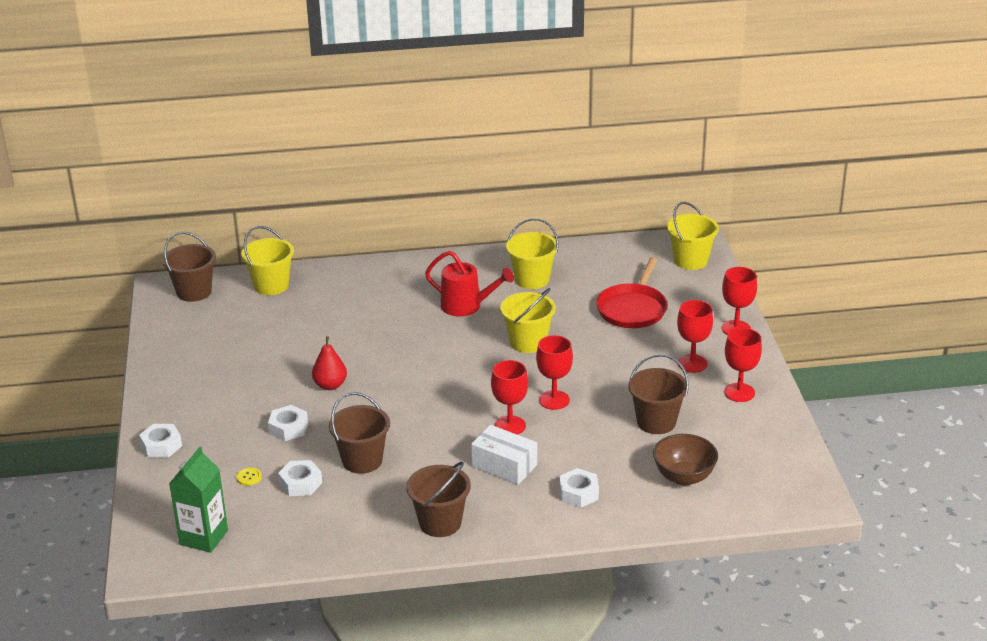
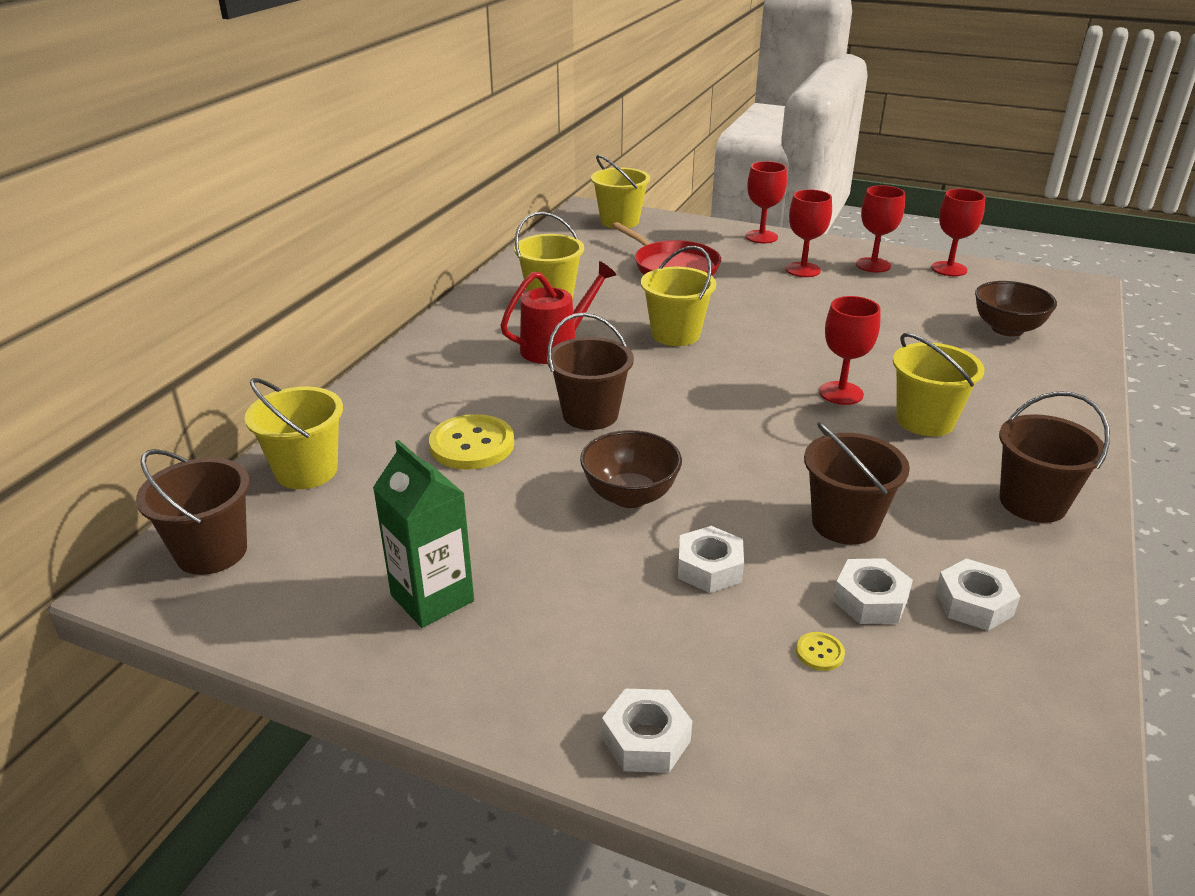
camera: 60 degrees left, 0 degrees up
(204, 537) = (977, 768): green carton -> green carton (432, 598)
(330, 385) = (630, 496): red pear -> brown bowl
(335, 321) = (472, 445): none -> yellow button
(504, 466) = (925, 421): white box -> yellow bucket
(554, 400) = (808, 353): red goblet -> red goblet (949, 269)
(578, 493) = (1009, 392): white nut -> white nut (973, 603)
(656, 422) = (895, 314): brown bucket -> brown bucket (590, 414)

